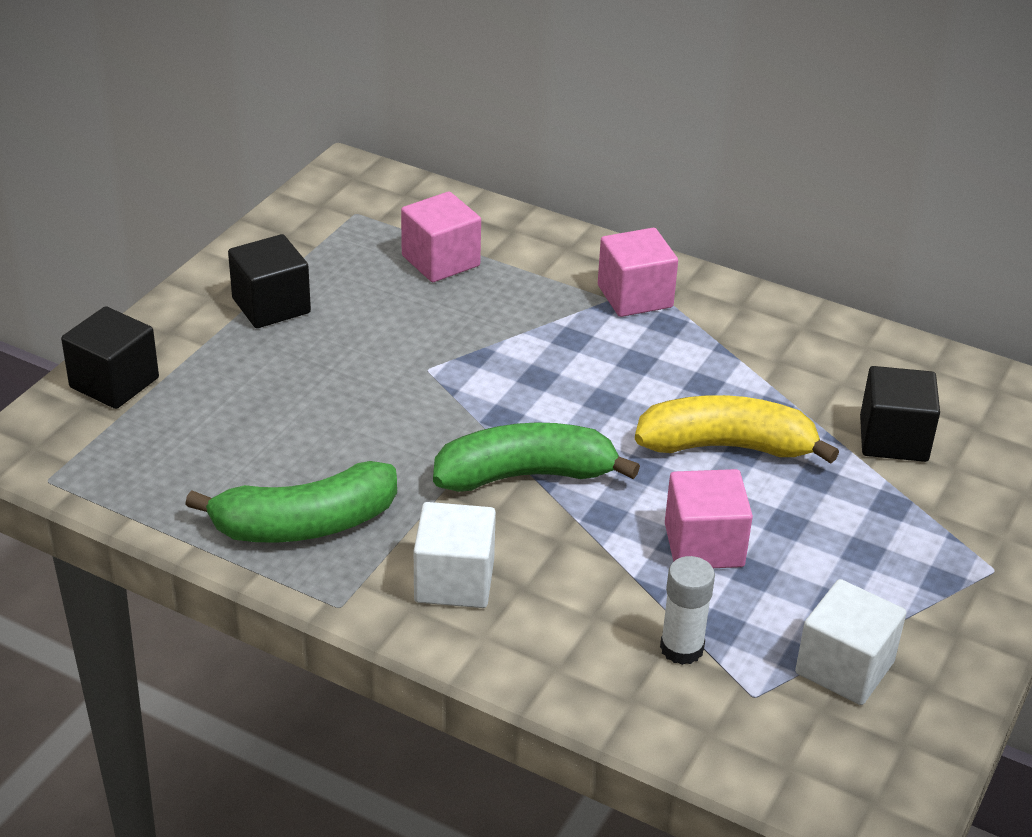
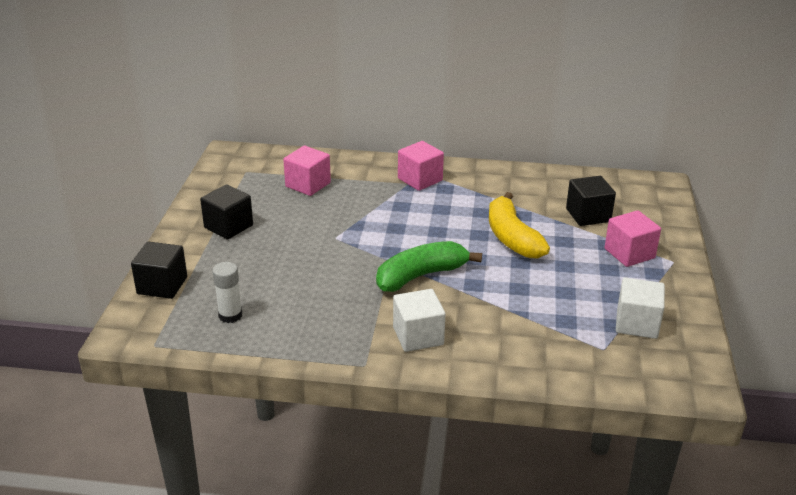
camera: 20 degrees left, 5 degrees down
(305, 524) = (319, 329): green banana -> none
(681, 648) = (554, 336): white glue stick -> white glue stick (230, 315)
(704, 545) = (532, 286): pink cube -> pink cube (629, 253)
(726, 446) = (512, 238): yellow banana -> yellow banana turned 90 degrees counterclockwise

